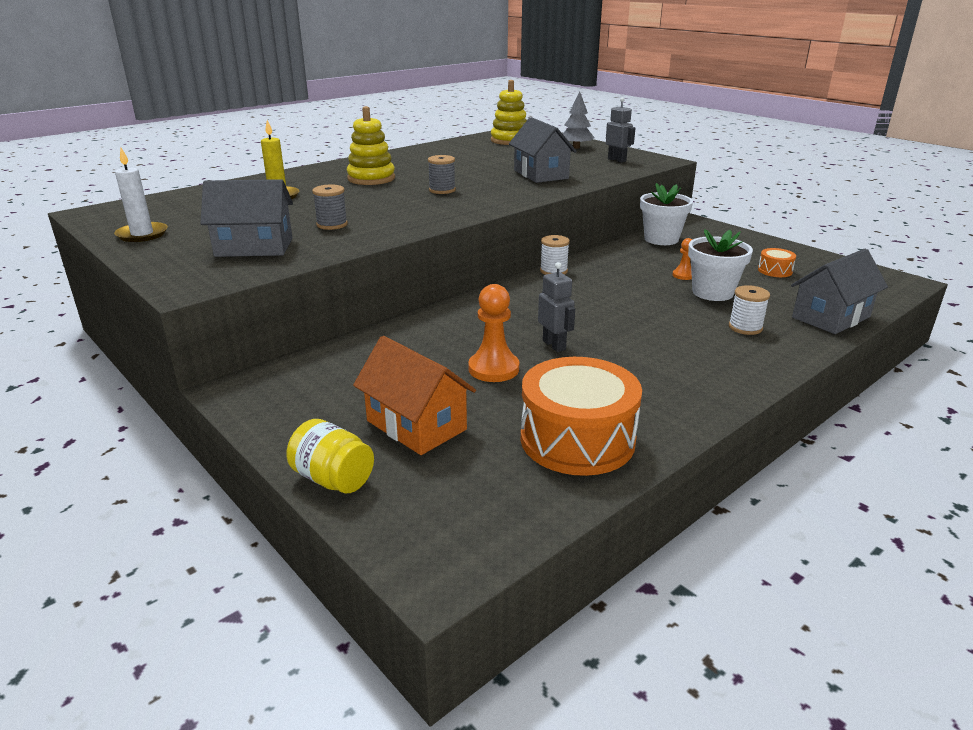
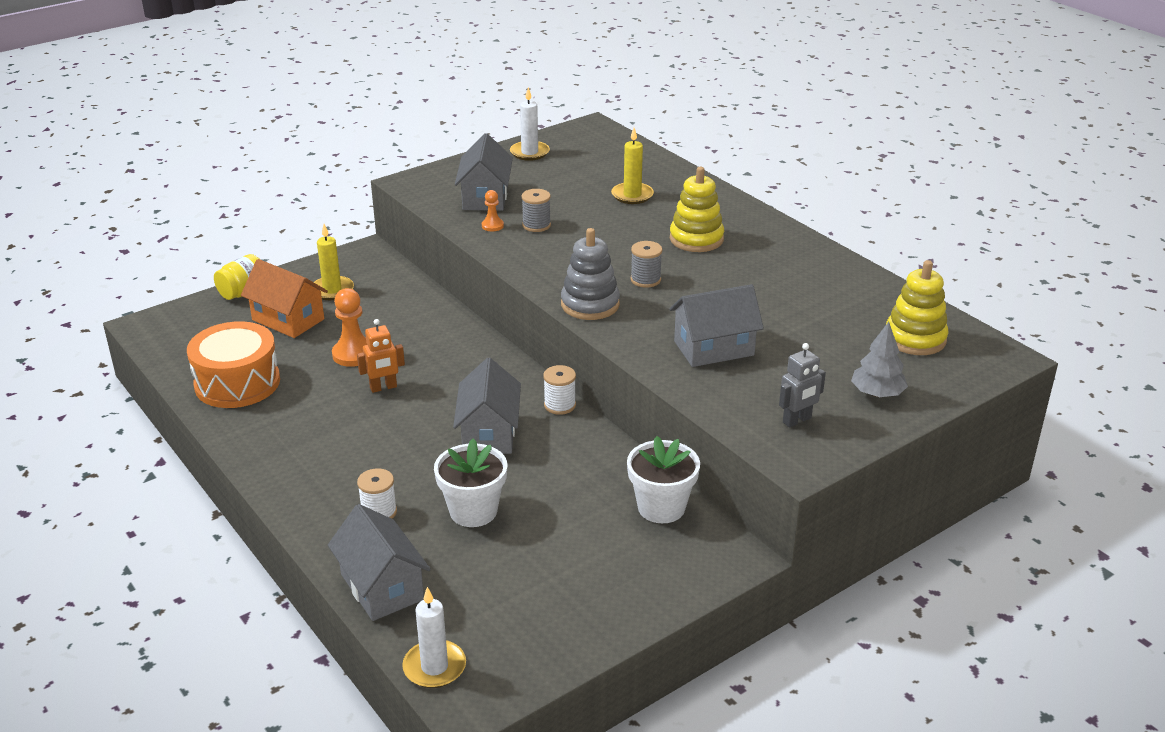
camera: 95 degrees right, 5 degrees up
(340, 402) = (332, 290): none -> yellow candle
(416, 425) = (288, 320): orange house -> orange house turned 75 degrees clockwise
(487, 203) = (590, 304): none -> grey stacking toy
(554, 345) = (383, 388): grey robot -> orange robot
(606, 293) = (489, 433): none -> grey house
(683, 275) = (529, 499): orange pawn -> orange pawn (492, 226)
(775, 271) = (530, 585): orange drum -> none
(885, 293) = (434, 667): none -> white candle

